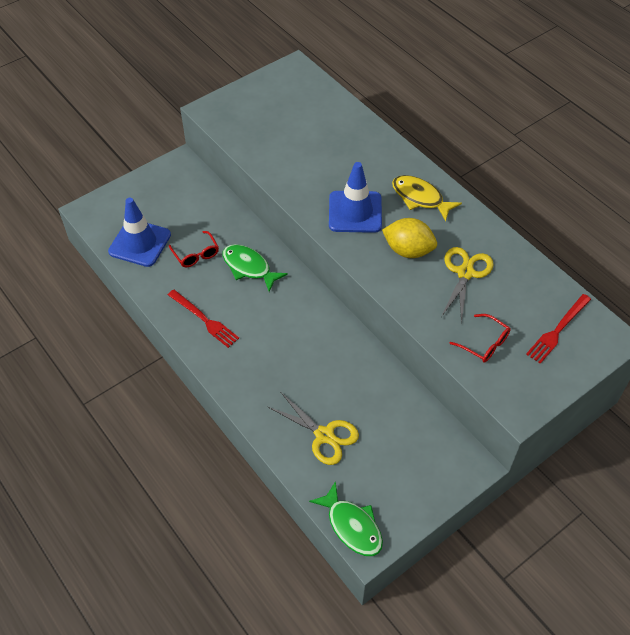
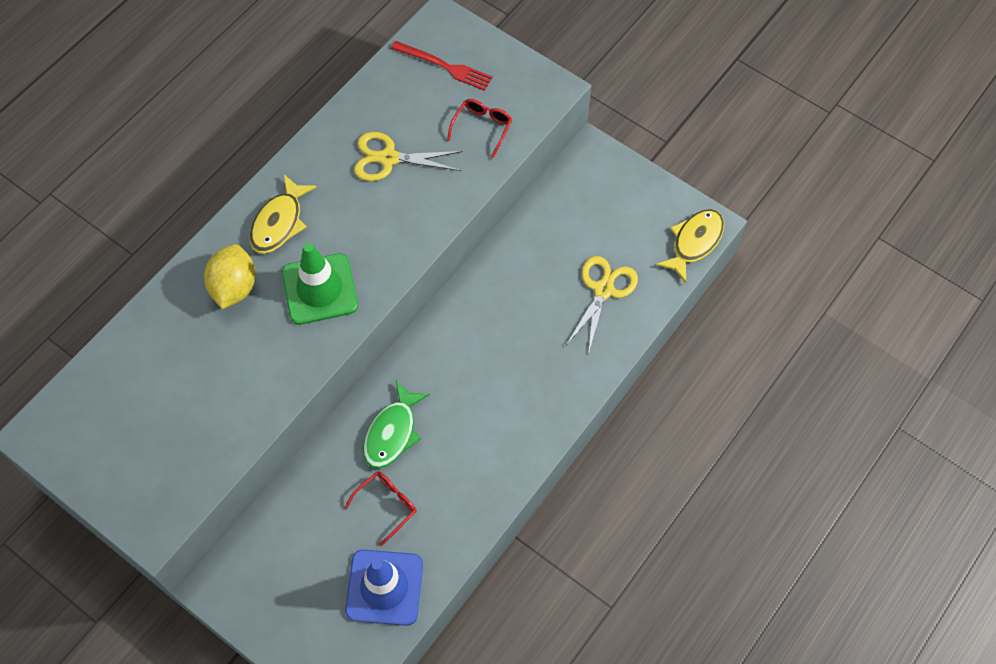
camera: 105 degrees left, 10 degrees up
(204, 320) = (488, 460): red fork -> none
(352, 526) = (694, 242): green fish -> yellow fish
(355, 212) = (320, 289): blue traffic cone -> green traffic cone
(408, 250) = (369, 220): yellow lemon -> yellow lemon (234, 287)

